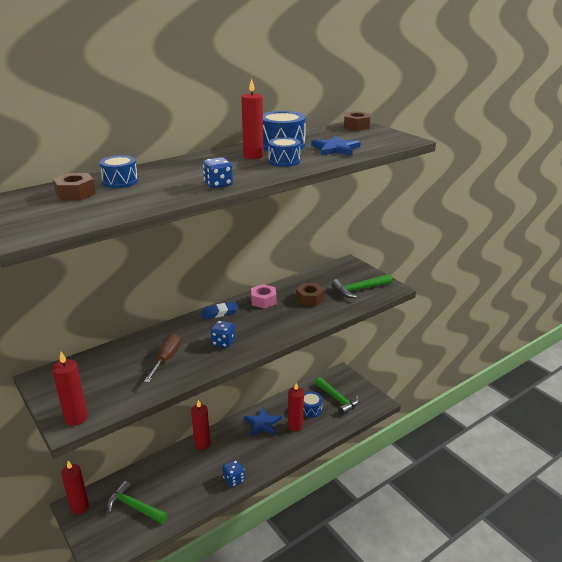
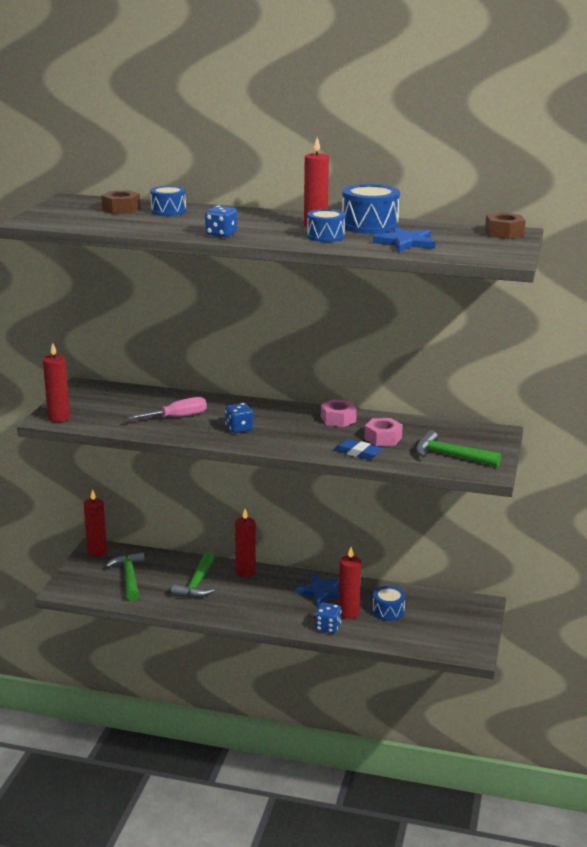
camera: 50 degrees right, 5 degrees down
(166, 359) = (177, 417): brown screwdriver -> pink screwdriver
(219, 313) = (281, 409): blue eraser -> blue eraser (358, 453)
(234, 479) = (226, 612): blue dice -> blue dice (327, 627)
(309, 299) = (383, 438): brown nut -> pink nut
(338, 399) = (432, 622): green hammer -> green hammer (197, 584)

